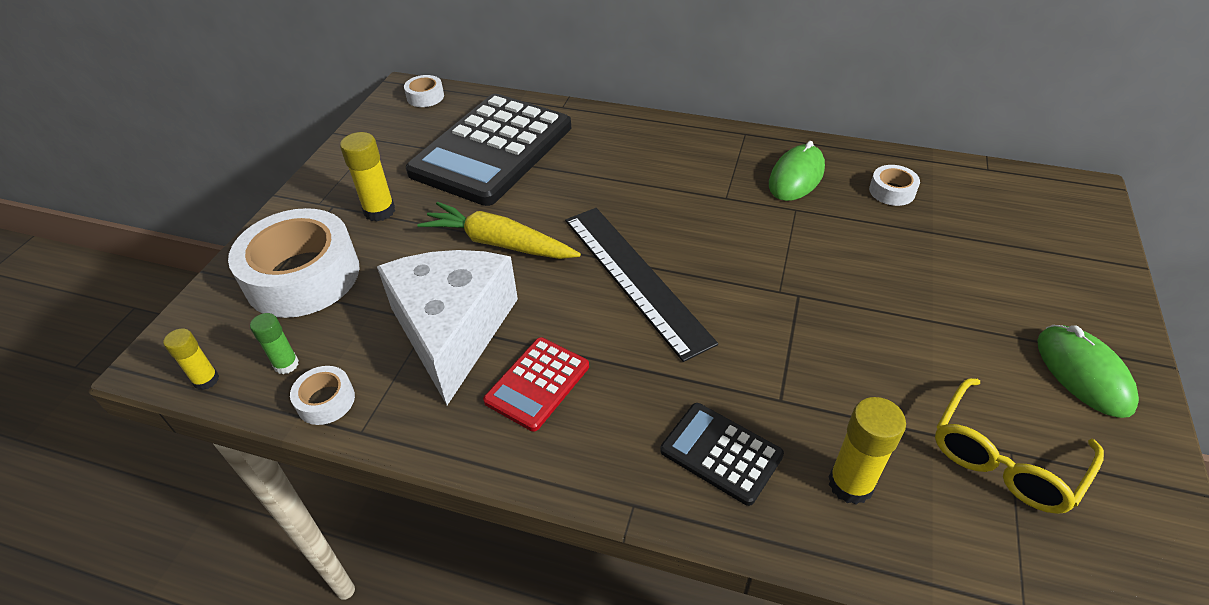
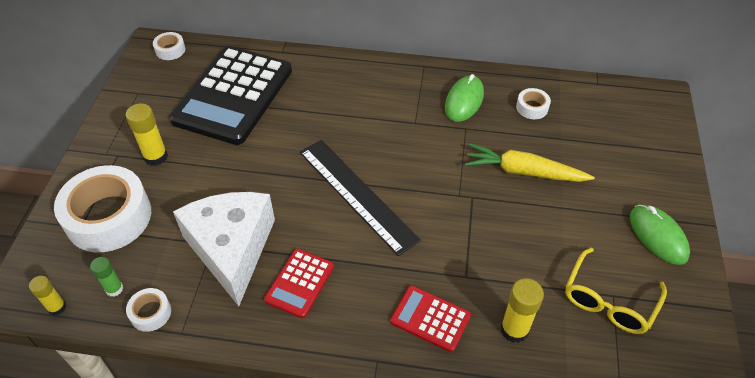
camera: 10 degrees left, 5 degrees up
(498, 243) = (252, 175): yellow carrot -> yellow carrot (523, 172)
(721, 453) = (430, 318): black calculator -> red calculator

